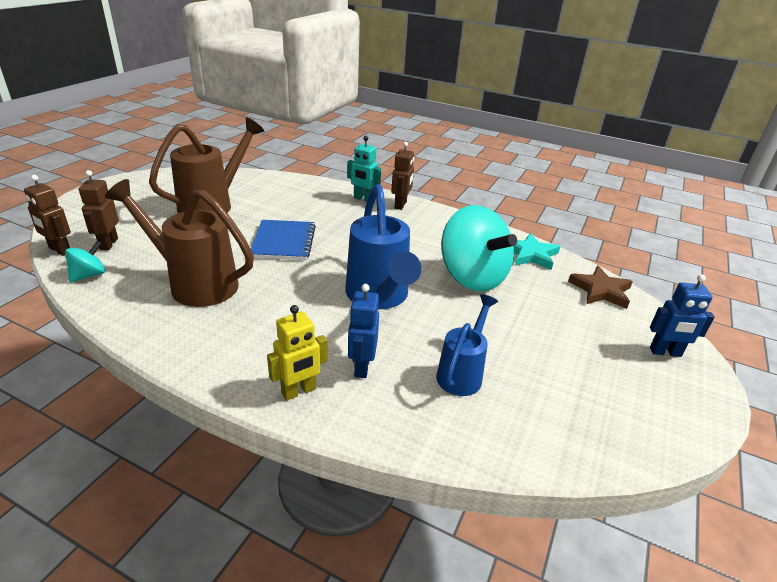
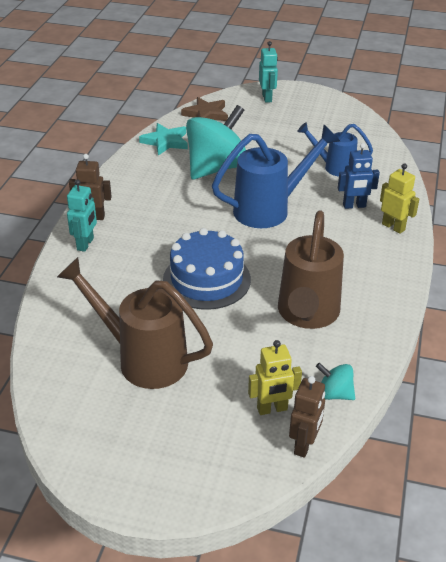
camera: 100 degrees left, 5 degrees up
(108, 244) = (272, 409): brown robot -> yellow robot
(283, 242) = (206, 279): blue notebook -> blue cake
(665, 352) = (267, 98): blue robot -> turquoise robot

